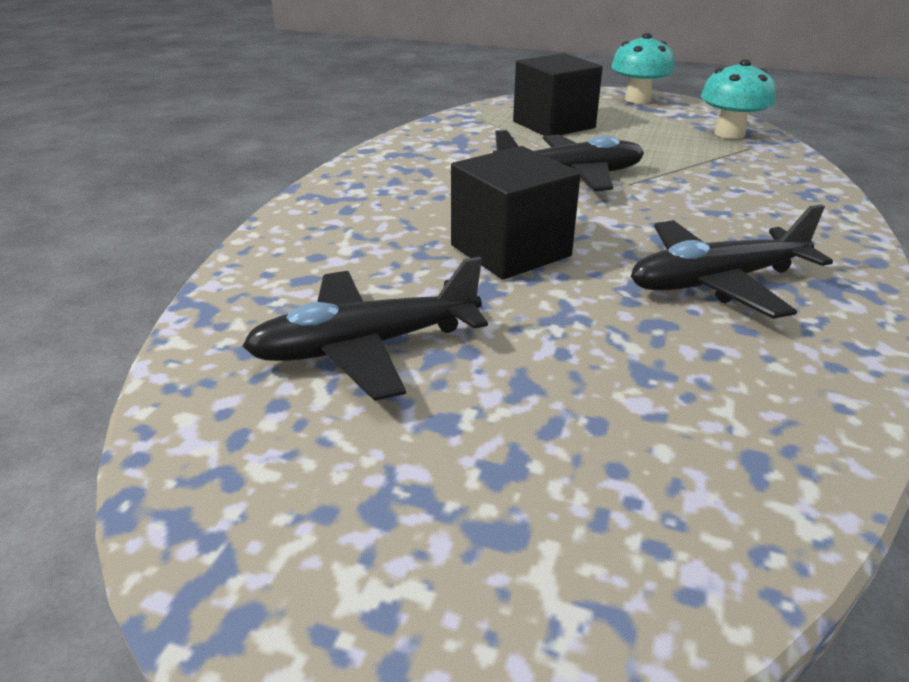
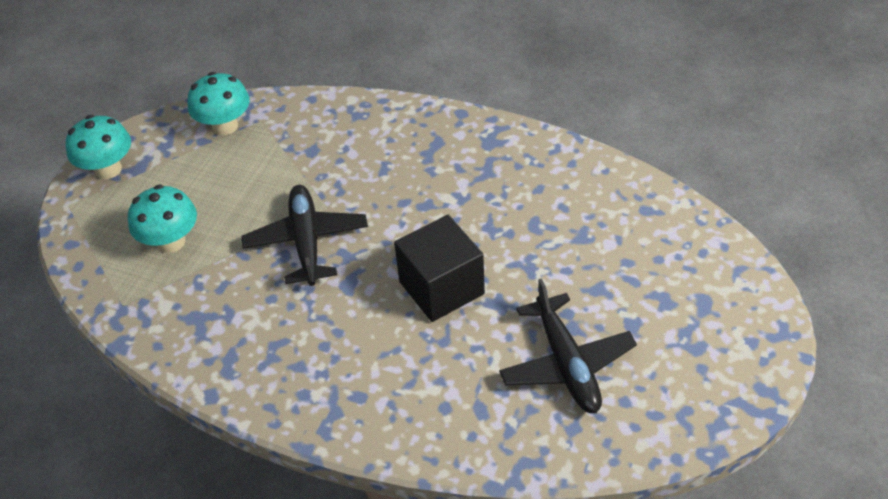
camera: 85 degrees left, 15 degrees up
(553, 125) = (171, 242): black cube -> turquoise mushroom
(716, 282) = (487, 189): black plane -> none

